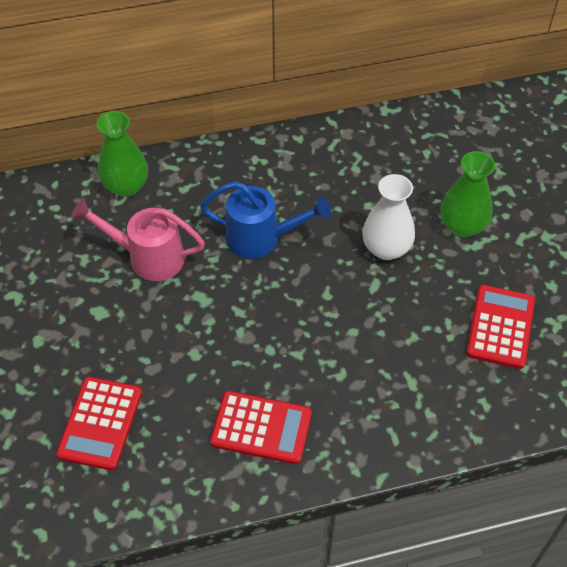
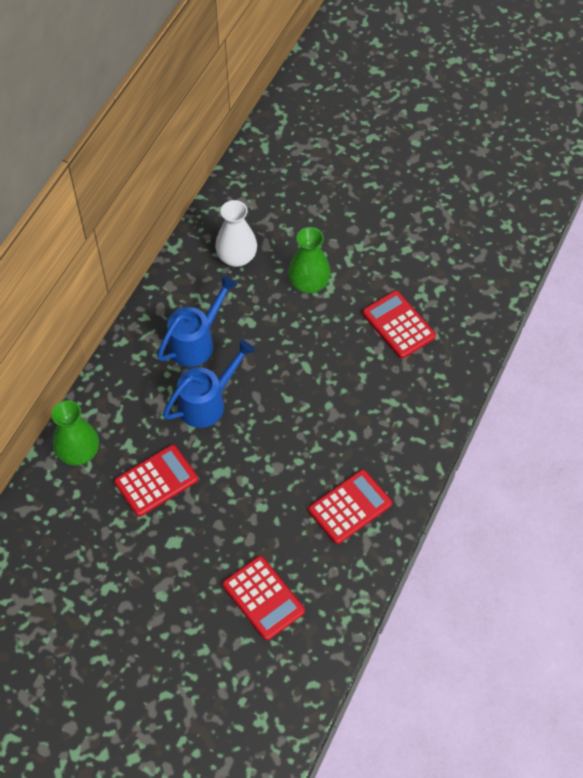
camera: 50 degrees left, 5 degrees up
(148, 257) = (156, 481): pink watering can -> red calculator
(313, 188) = (196, 342): none -> blue watering can
(386, 248) = (285, 338): white vase -> white vase (237, 257)

